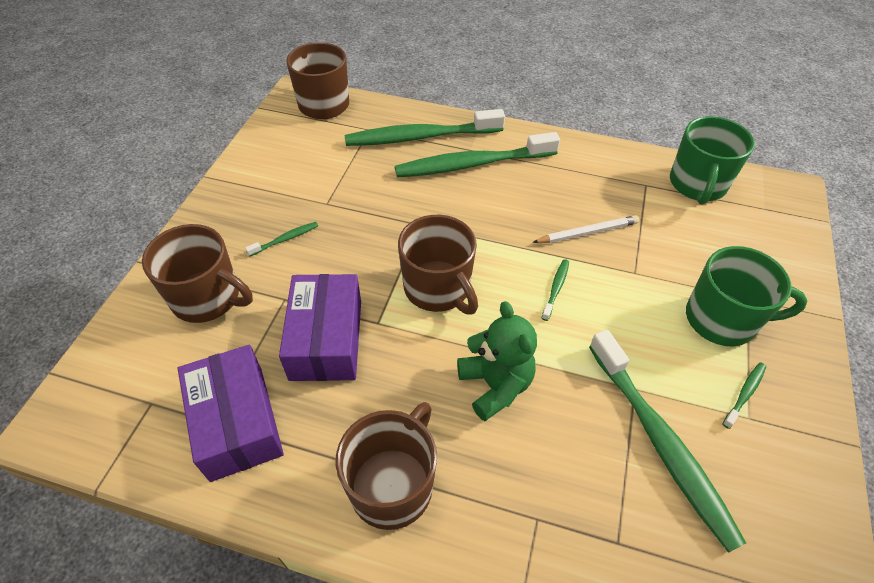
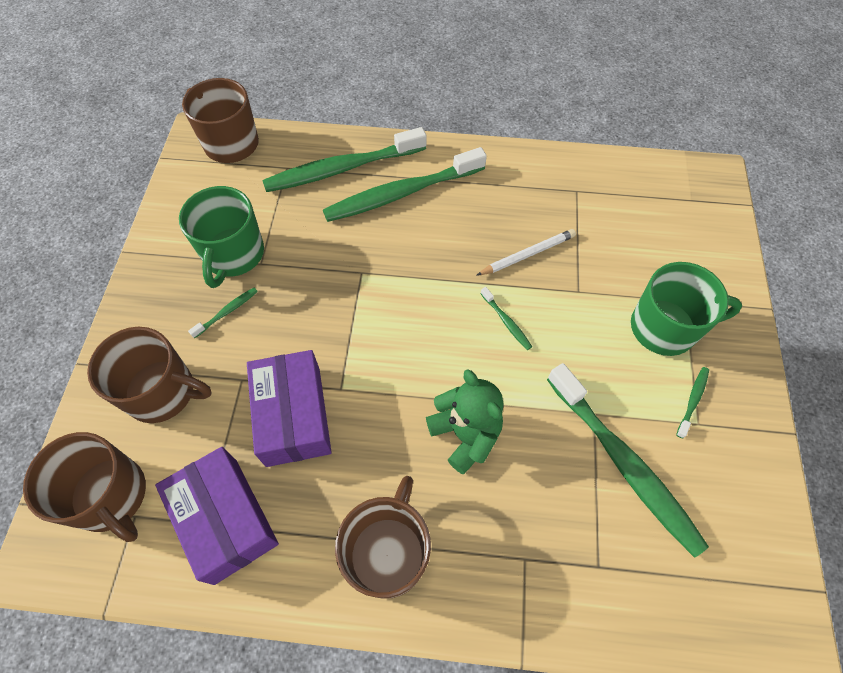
camera: 10 degrees left, 10 degrees up
(438, 288) = (392, 341): brown mug -> brown mug (111, 496)
(556, 289) = (506, 322): green toothbrush -> green toothbrush turned 135 degrees clockwise
(697, 184) = (626, 183): green mug -> green mug (233, 255)

